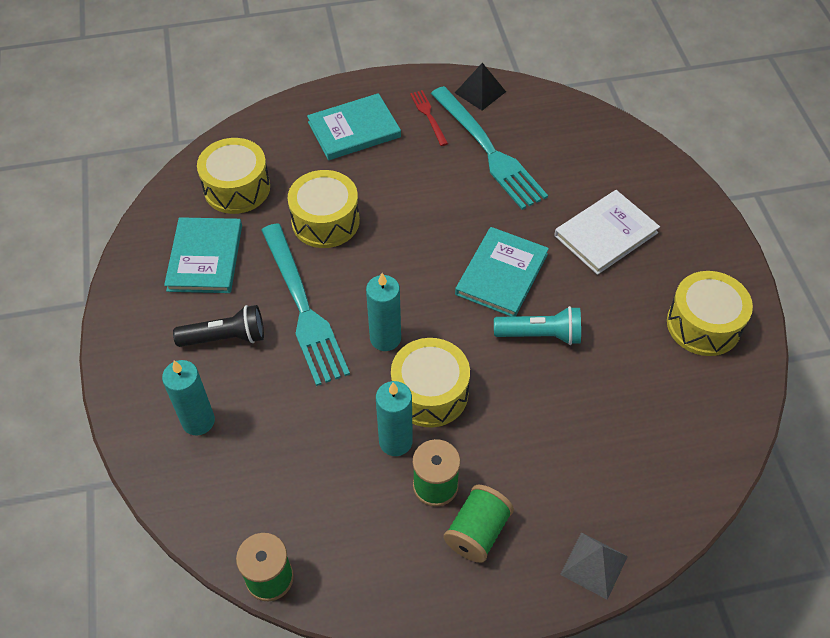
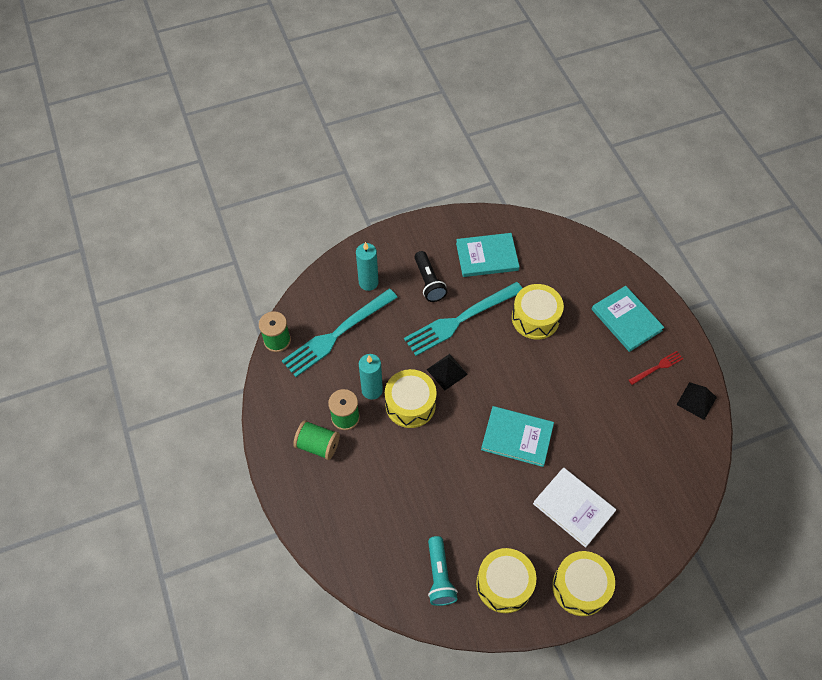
camera: 80 degrees right, 5 degrees up
(237, 188) = (549, 260): yellow drum -> yellow drum (580, 587)
(385, 338) = (447, 371): turquoise candle -> black pyramid
(488, 151) = (634, 414): turquoise fork -> turquoise fork (337, 334)
(540, 335) = (470, 468): turquoise flashlight -> turquoise flashlight (439, 576)
(594, 565) = (304, 516): grey pyramid -> none

